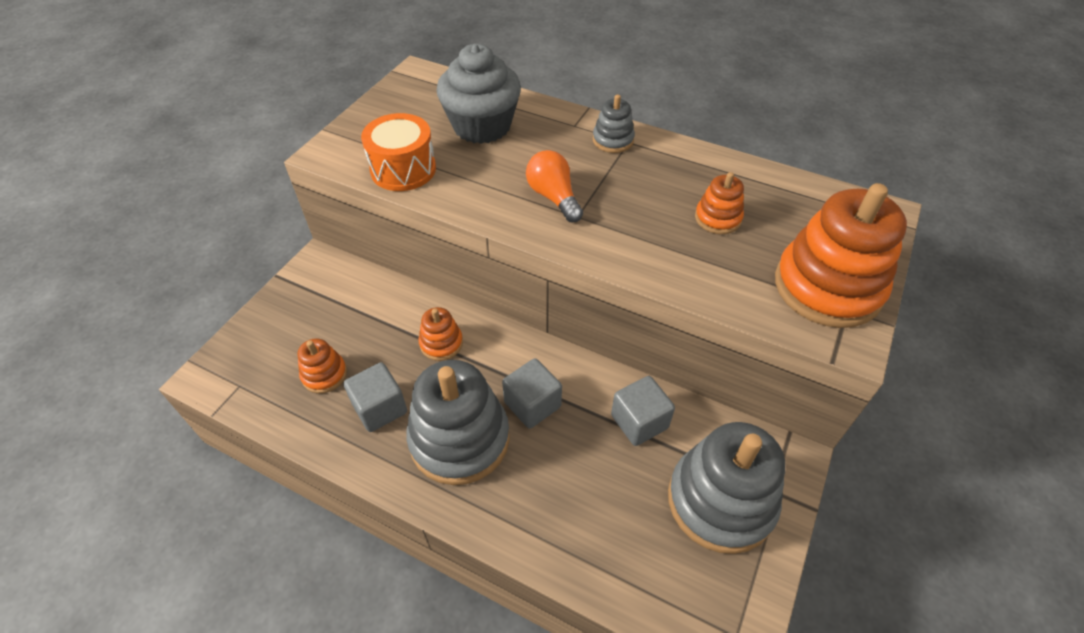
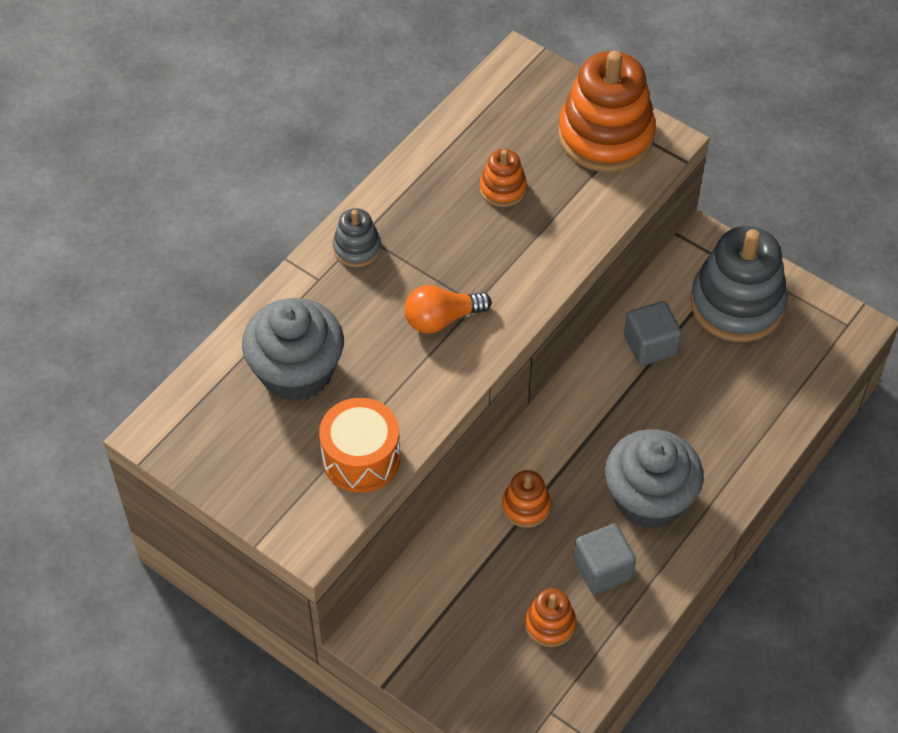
camera: 80 degrees left, 5 degrees up
(459, 439) = (649, 499): grey stacking toy -> grey cupcake
(532, 404) = (618, 431): grey cube -> none

